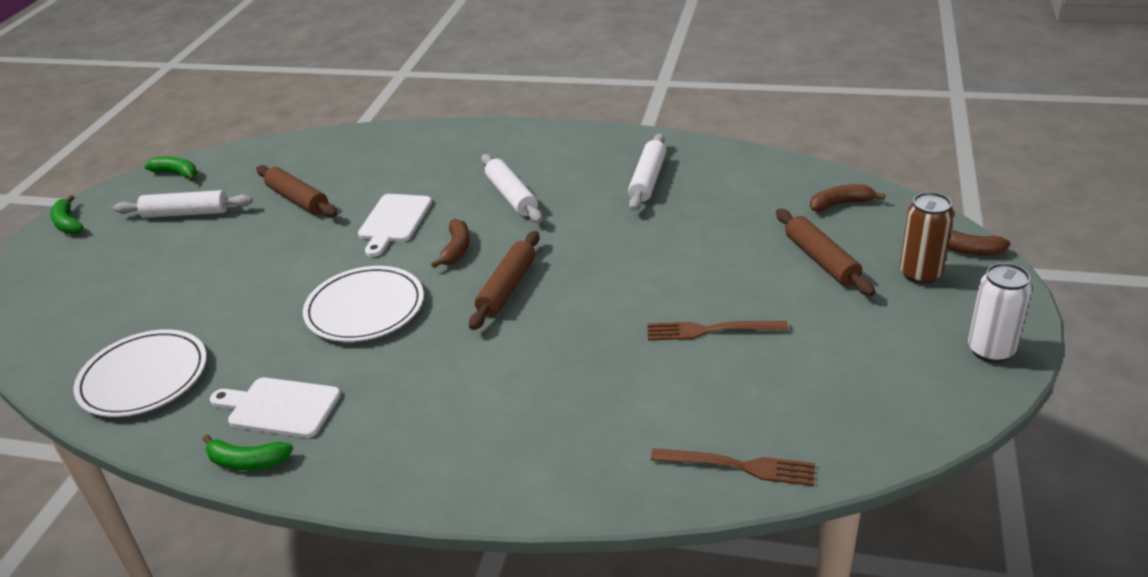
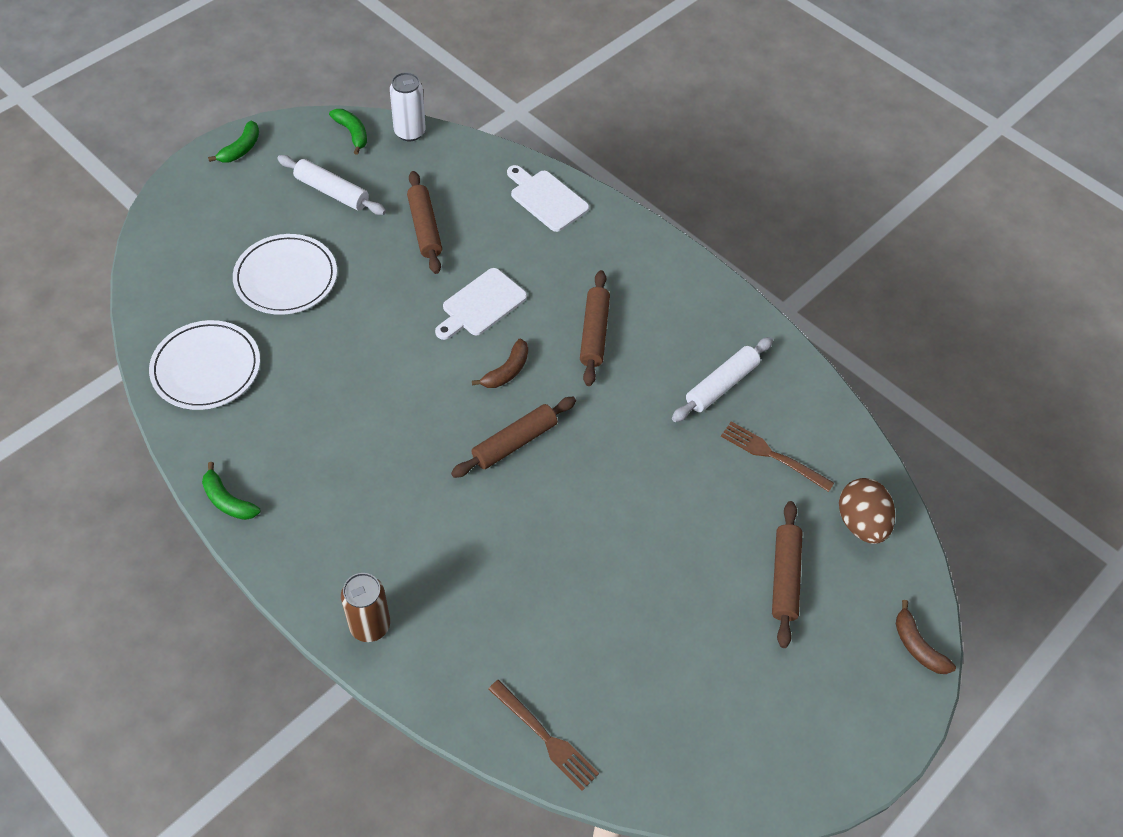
camera: 25 degrees right, 20 degrees up
(68, 223) = (241, 149): green banana -> green banana turned 150 degrees counterclockwise
(279, 407) = (277, 461): white cutting board -> white cutting board (546, 199)
(365, 308) = (396, 395): white plate -> white plate (286, 277)
(512, 196) = (594, 333): white rolling pin -> brown rolling pin
(710, 330) = (632, 593): brown fork -> brown fork (772, 455)
(840, 204) = (860, 523): brown banana -> brown egg
(920, 274) = (852, 647): brown can -> brown can (370, 625)
(990, 350) = (830, 764): white can -> white can (410, 132)

